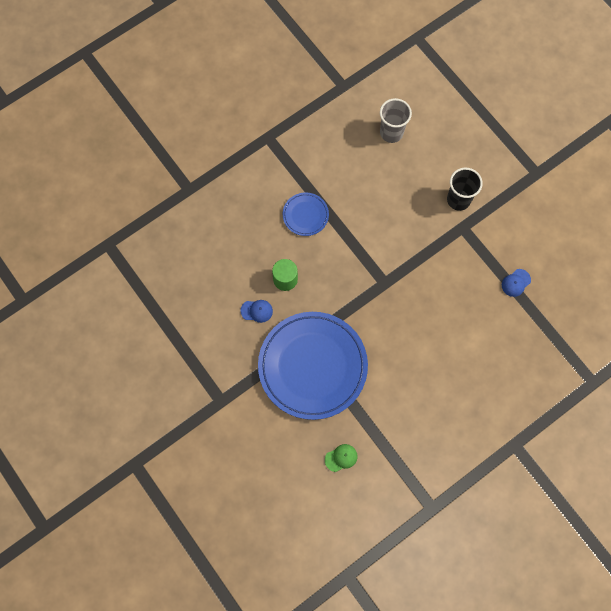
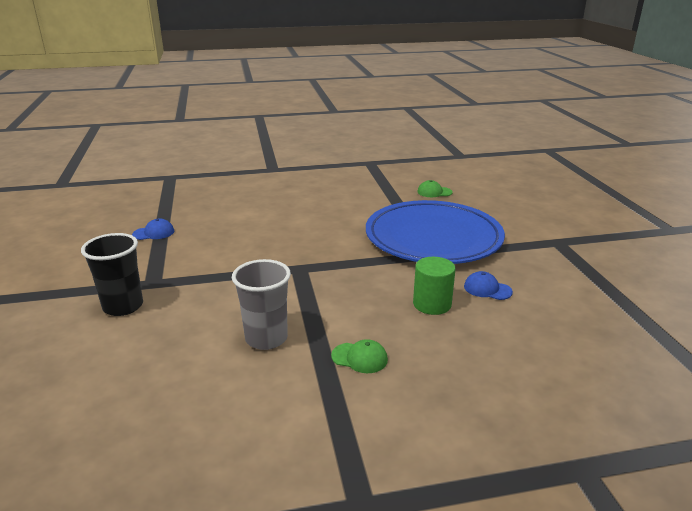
camera: 155 degrees left, 45 degrees down
(305, 215) = (359, 358): blue plate -> green cap
(391, 133) = (115, 418): grey cup -> grey cup (266, 338)

